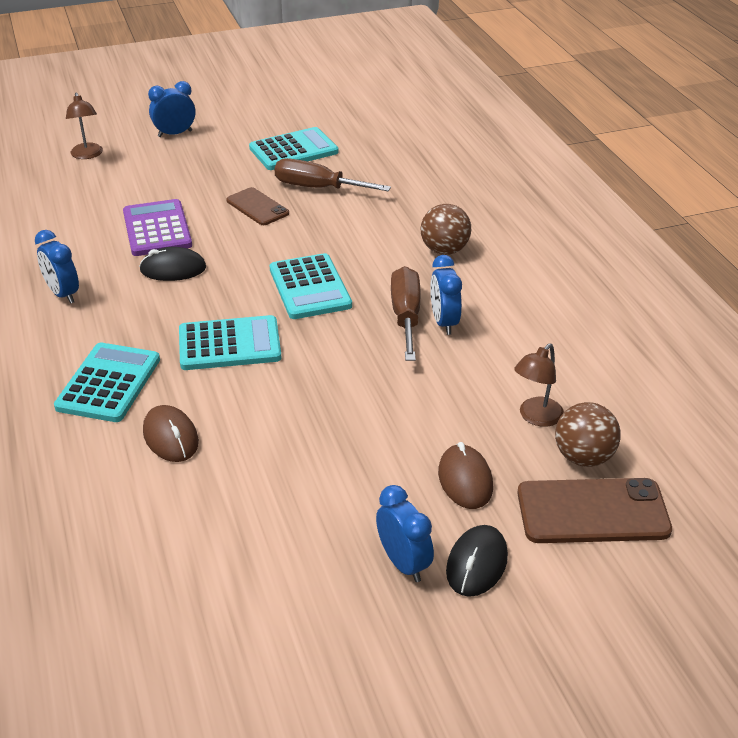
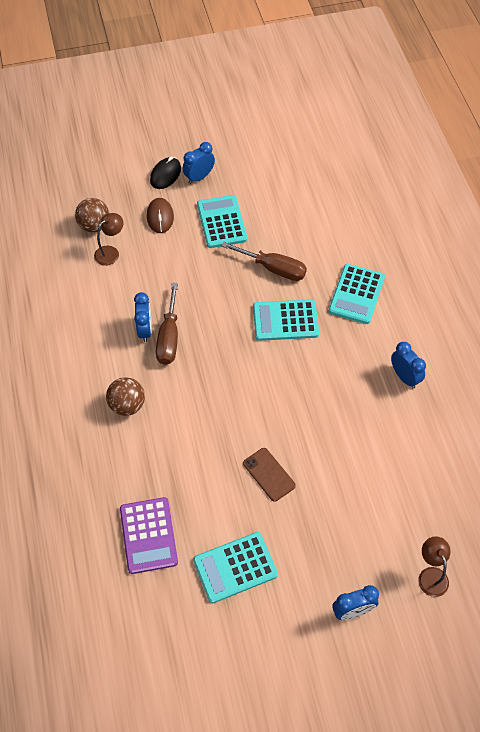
camera: 175 degrees left, 20 degrees up
(157, 229) = (348, 450): purple calculator -> purple calculator (148, 535)
(171, 437) = (315, 253): brown mouse -> none
(173, 269) = (330, 398): black mouse -> none
(310, 287) = (231, 371): turquoise calculator -> turquoise calculator (221, 222)
(318, 188) = (216, 499): brown screwdriver -> brown screwdriver (273, 268)
(403, 563) = (199, 177): blue clock -> blue clock turned 75 degrees clockwise
(592, 512) = (102, 196): brown phone -> none

